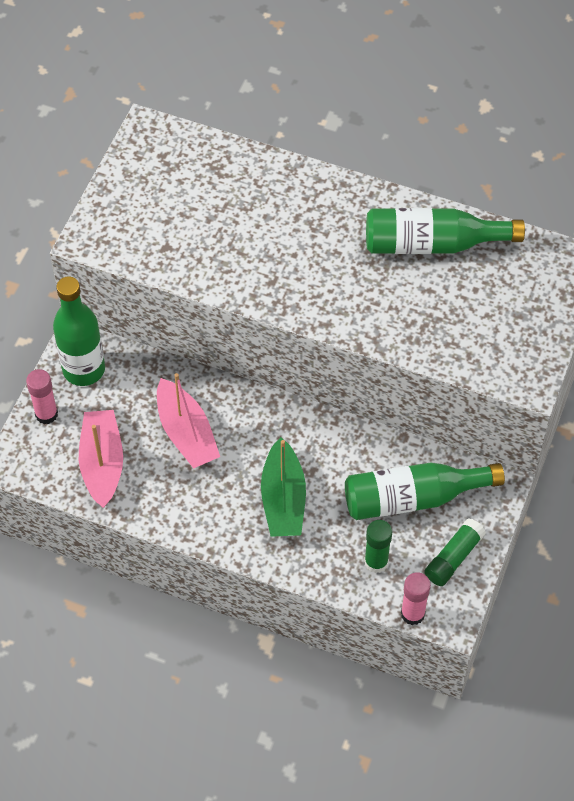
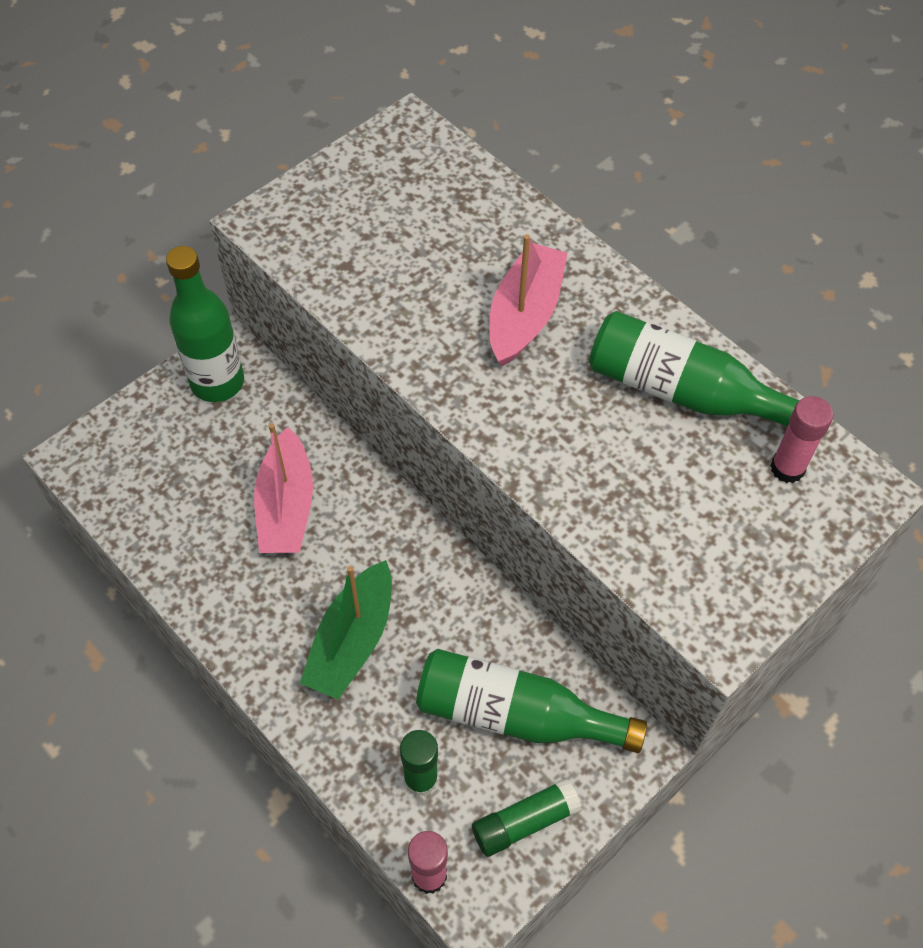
camera: 25 degrees right, 0 degrees up
(46, 414) = (145, 416): pink glue stick -> pink glue stick (787, 468)
(102, 463) = (169, 500): pink boat -> pink boat (524, 314)

